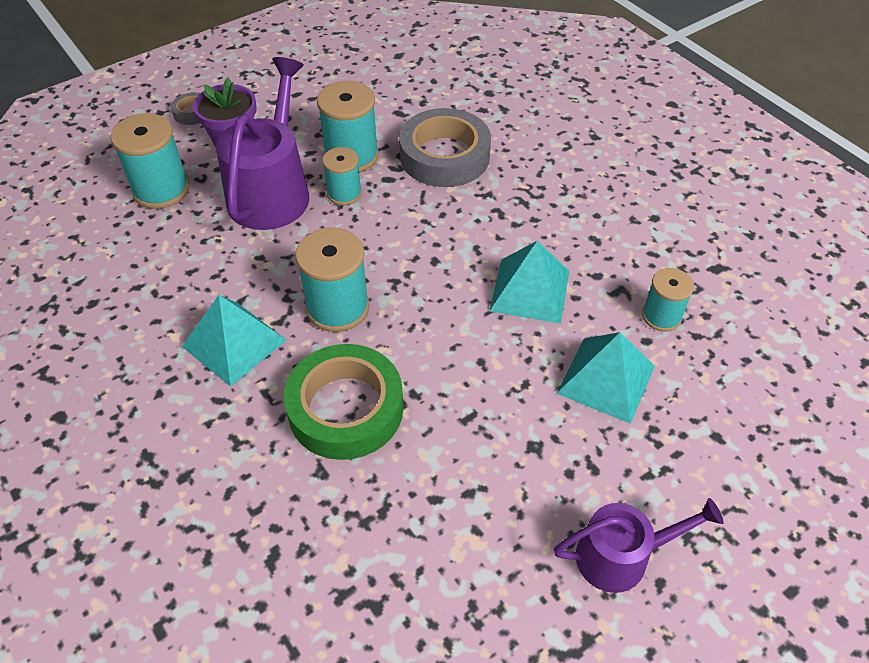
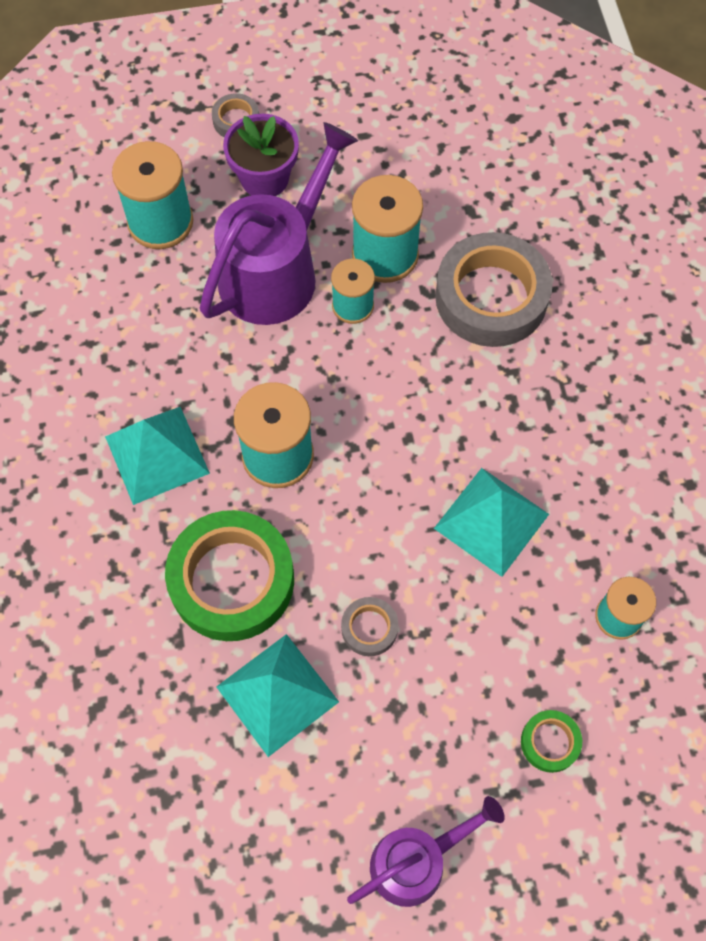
camera: 25 degrees right, 15 degrees up
(479, 398) = (369, 628): none -> grey tape
(606, 379) = (512, 665): turquoise pyramid -> turquoise pyramid (277, 694)
(621, 556) = (416, 861): purple watering can -> purple watering can turned 45 degrees counterclockwise
(668, 420) = (550, 742): none -> green tape

